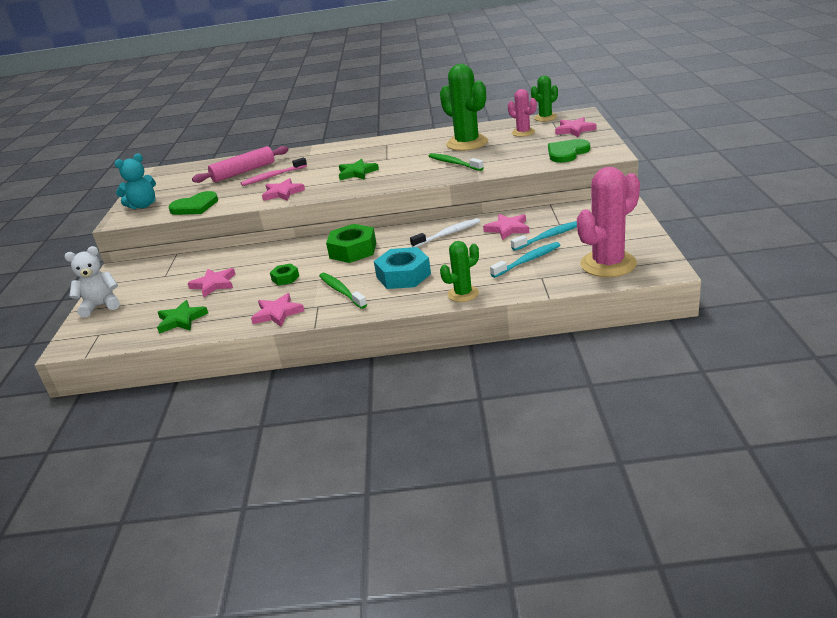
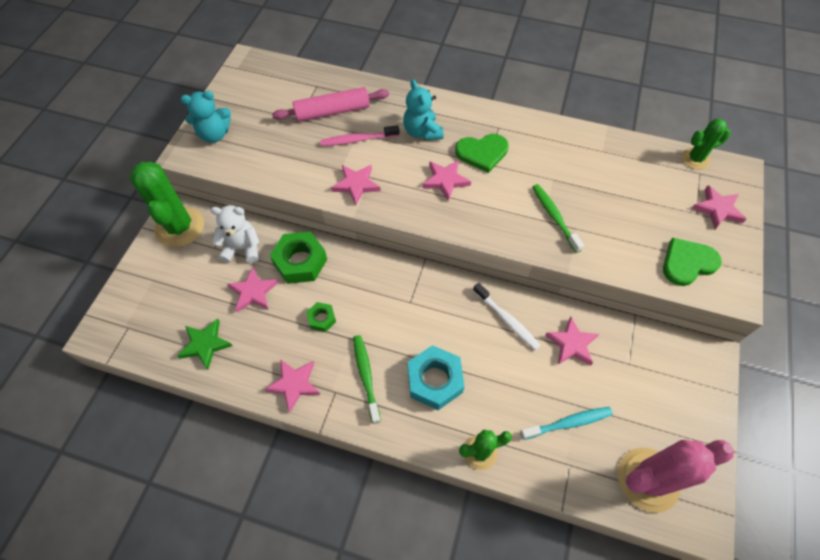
camera: 15 degrees right, 30 degrees up
(101, 306) = (143, 274): white teddy bear -> white teddy bear (242, 248)
(195, 206) = (263, 165): green heart -> green heart (482, 153)
(325, 160) = (422, 132): none -> turquoise teddy bear
(353, 250) = (402, 299): green nut -> green nut (300, 262)
(357, 173) = (445, 180): green star -> pink star
(448, 234) = (507, 320): white toothbrush -> white toothbrush turned 60 degrees clockwise
(467, 143) = (585, 175): green cactus -> green cactus (180, 227)
(523, 132) = (656, 183): pink cactus -> none
(548, 237) = (608, 385): turquoise toothbrush -> none

